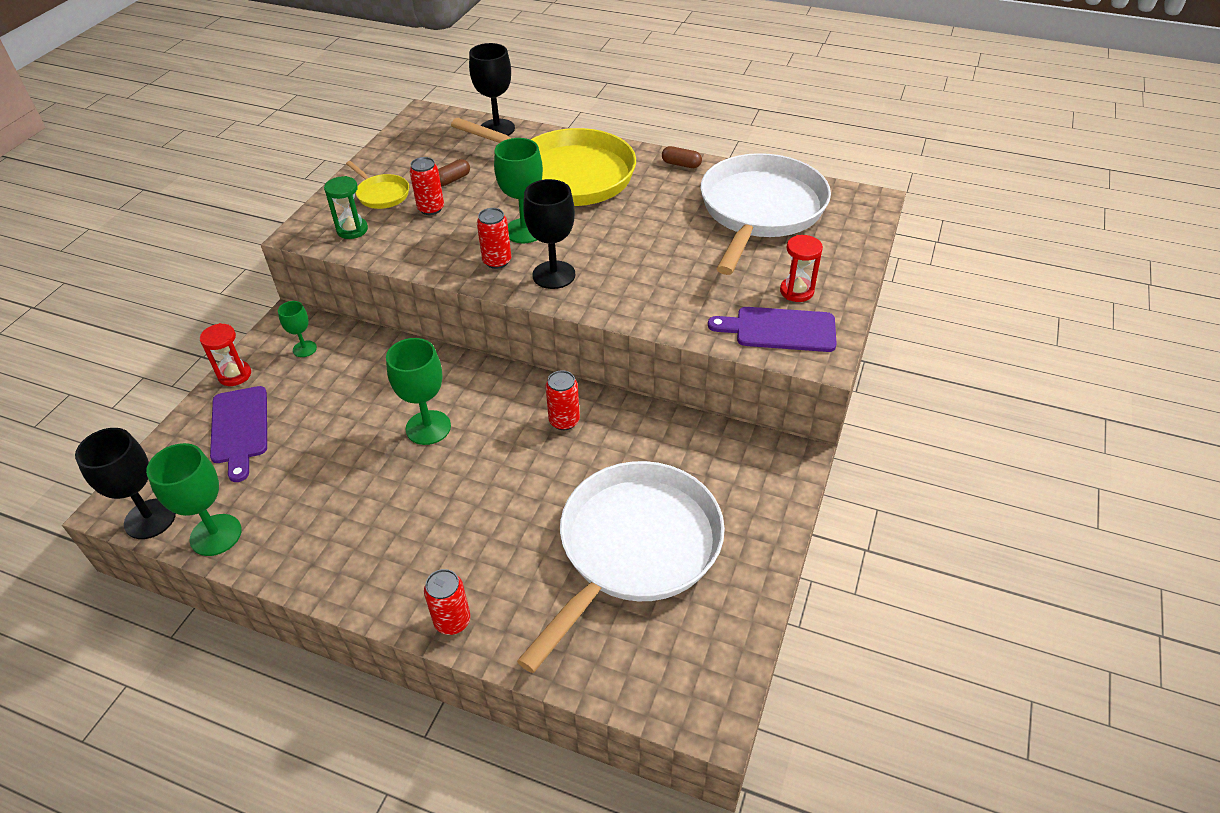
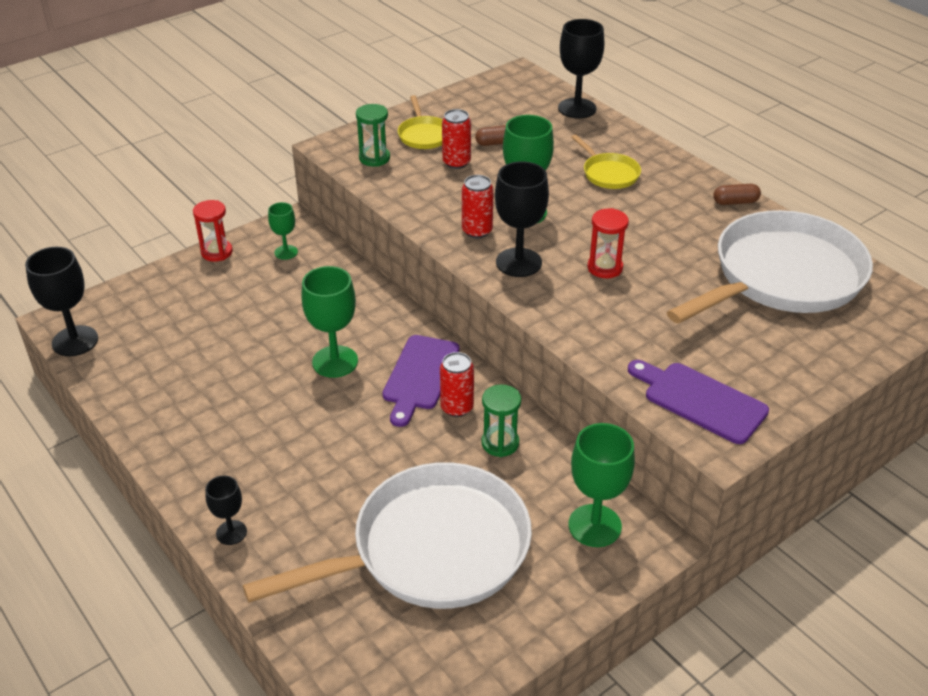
camera: 30 degrees right, 5 degrees down
(216, 535) = (110, 375): green goblet -> green goblet (594, 525)
(240, 429) = (188, 298): purple cutting board -> purple cutting board (420, 376)
(452, 621) = (231, 532): red can -> black goblet
(566, 175) = (608, 173): yellow pan -> yellow pan, size x0.43
(621, 434) = (500, 443): none -> green hourglass
(681, 164) = (735, 202): brown capsule -> brown capsule turned 60 degrees counterclockwise
(796, 291) = (751, 371): red hourglass -> red hourglass (605, 268)

